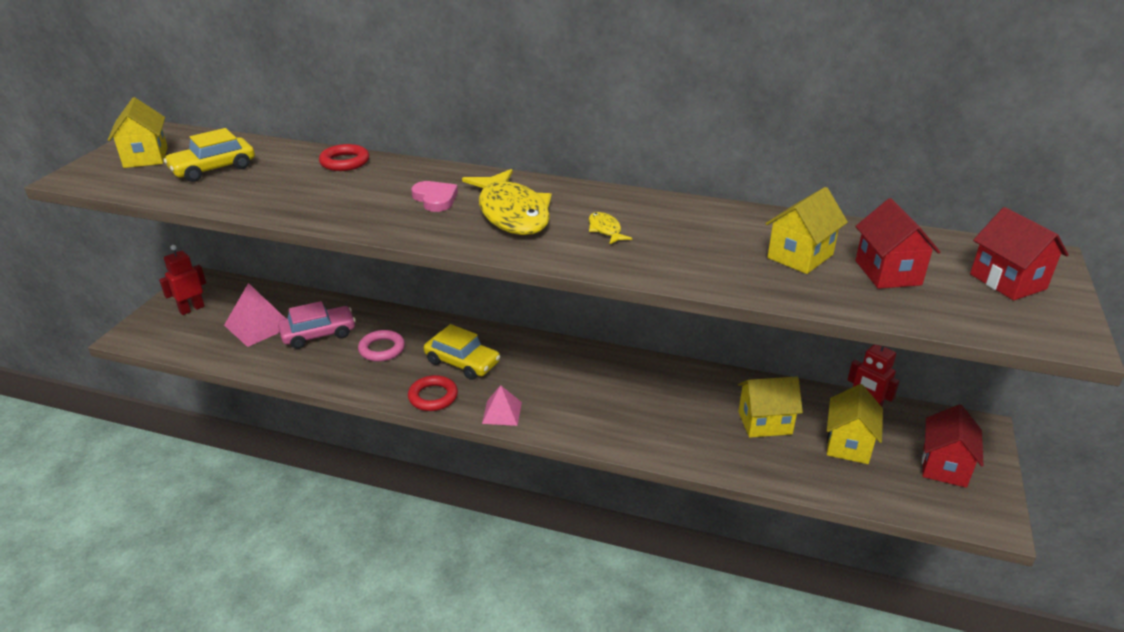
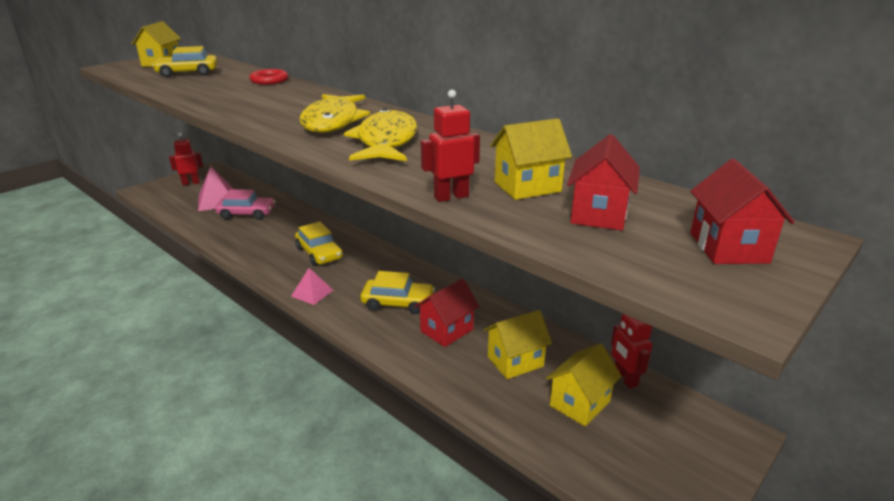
camera: 25 degrees right, 5 degrees down
(382, 349) = (275, 232): pink ring -> none
(433, 397) = (276, 270): red ring -> none
(435, 199) = (293, 106): pink heart -> none
(603, 396) = (398, 303): none -> yellow car
(605, 230) = (386, 142): yellow fish -> yellow fish, size x2.35
(751, 285) = (451, 197): none -> red robot
(765, 423) = (515, 361): yellow house -> yellow house turned 45 degrees counterclockwise
(944, 466) = (666, 455): red house -> red house (446, 330)

